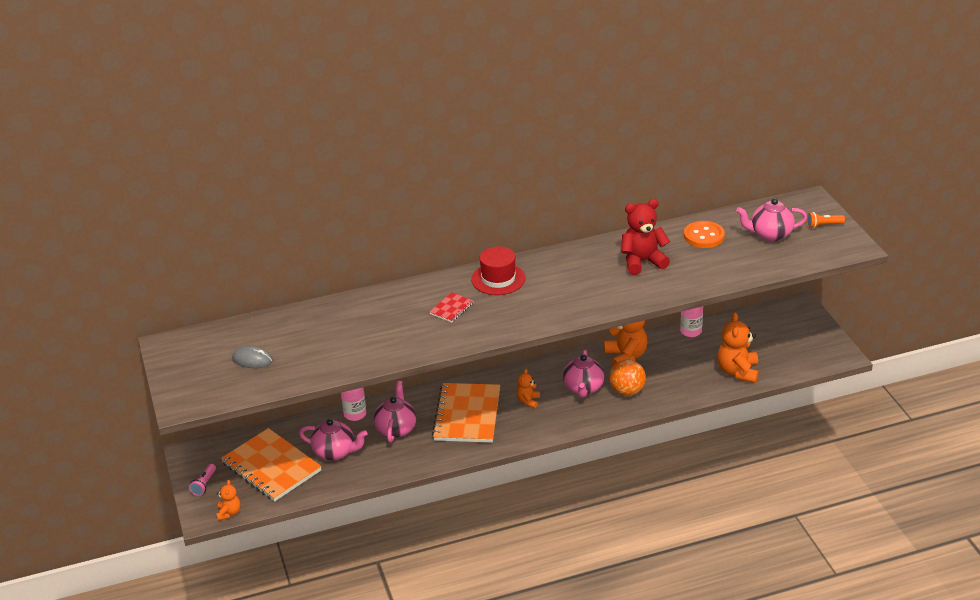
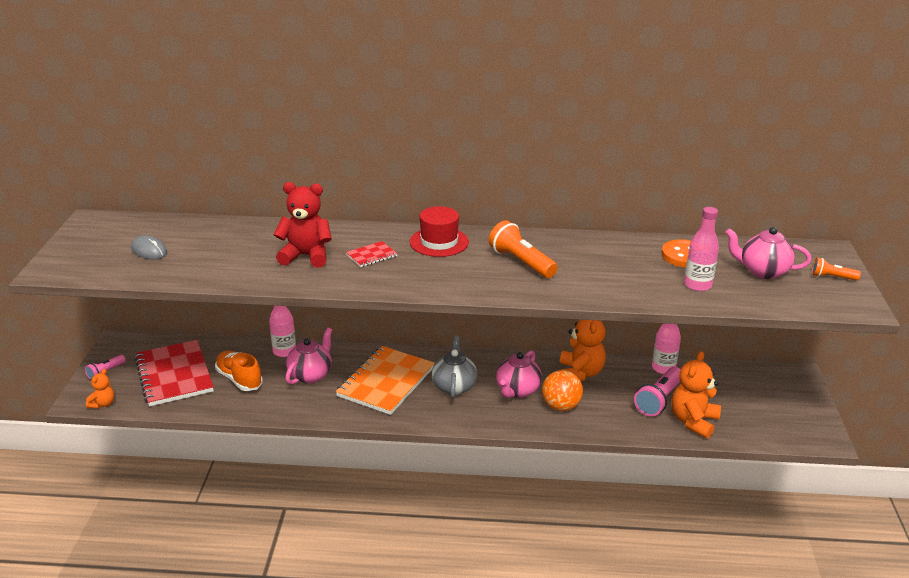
camera: 20 degrees right, 5 degrees down
(271, 467) = (174, 375): orange notebook -> red notebook
(335, 452) = (239, 379): pink teapot -> orange shoe
(528, 401) = (454, 386): orange teddy bear -> grey teapot
(579, 279) = (521, 262): none -> orange flashlight
(642, 262) = (600, 263): red teddy bear -> red teddy bear (306, 256)
(702, 361) = (659, 400): none -> pink flashlight
(728, 262) = (697, 285): none -> pink bottle

